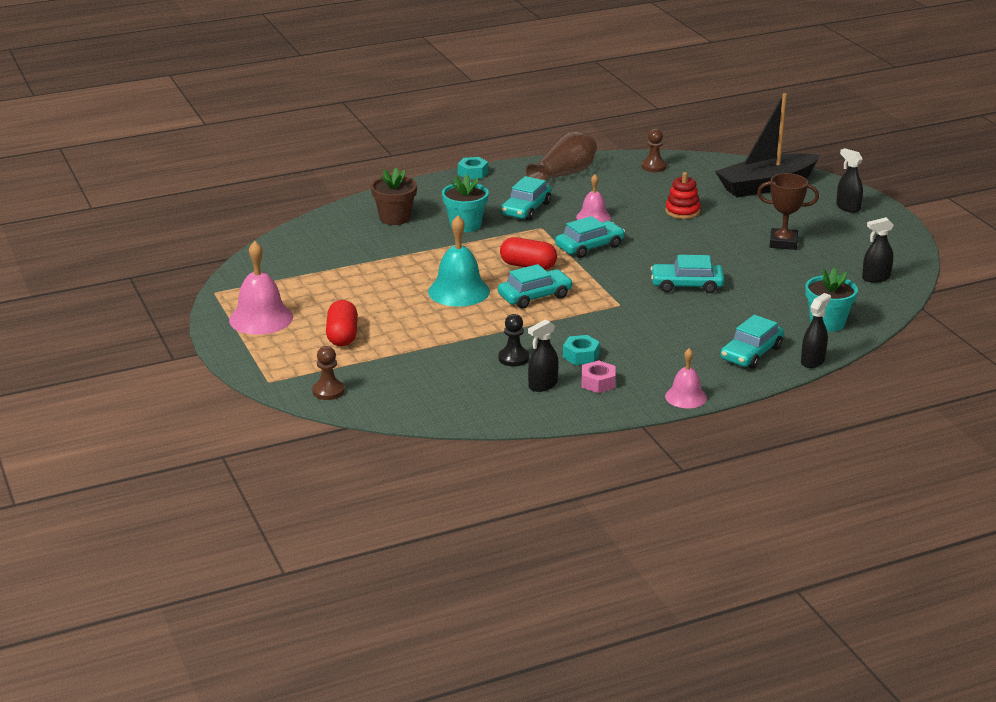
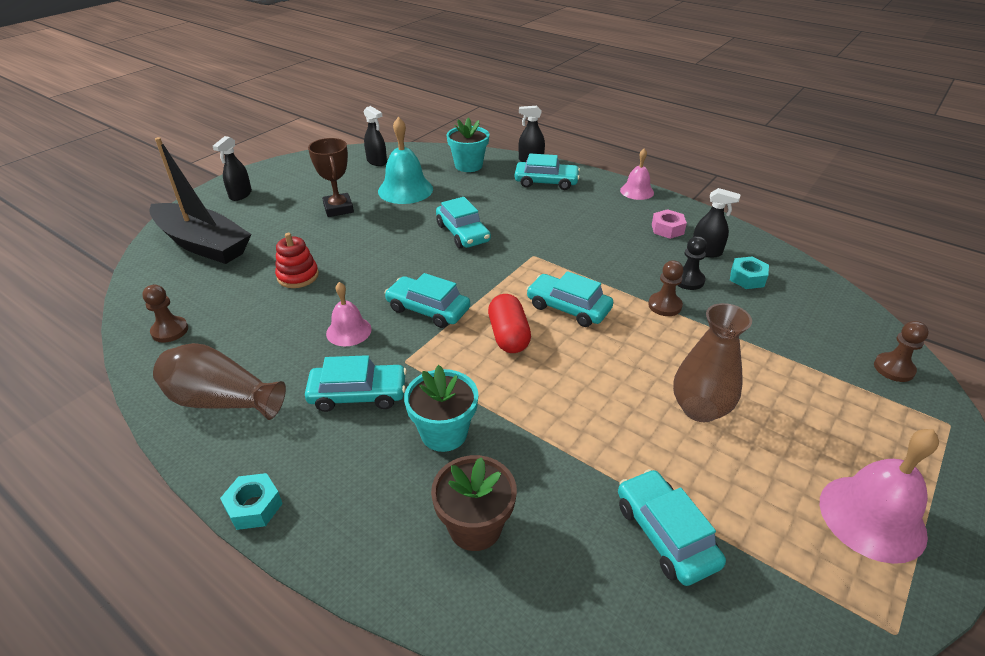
camera: 120 degrees left, 10 degrees up
(329, 260) = (665, 534): none -> turquoise car
(342, 336) = (802, 412): red capsule -> none
(387, 304) = (700, 409): none -> brown vase
(459, 291) = (612, 364): turquoise bell -> turquoise bell (405, 190)
(494, 334) = (664, 305): none -> brown pawn
(581, 356) = (640, 248): turquoise nut -> turquoise nut (747, 278)

